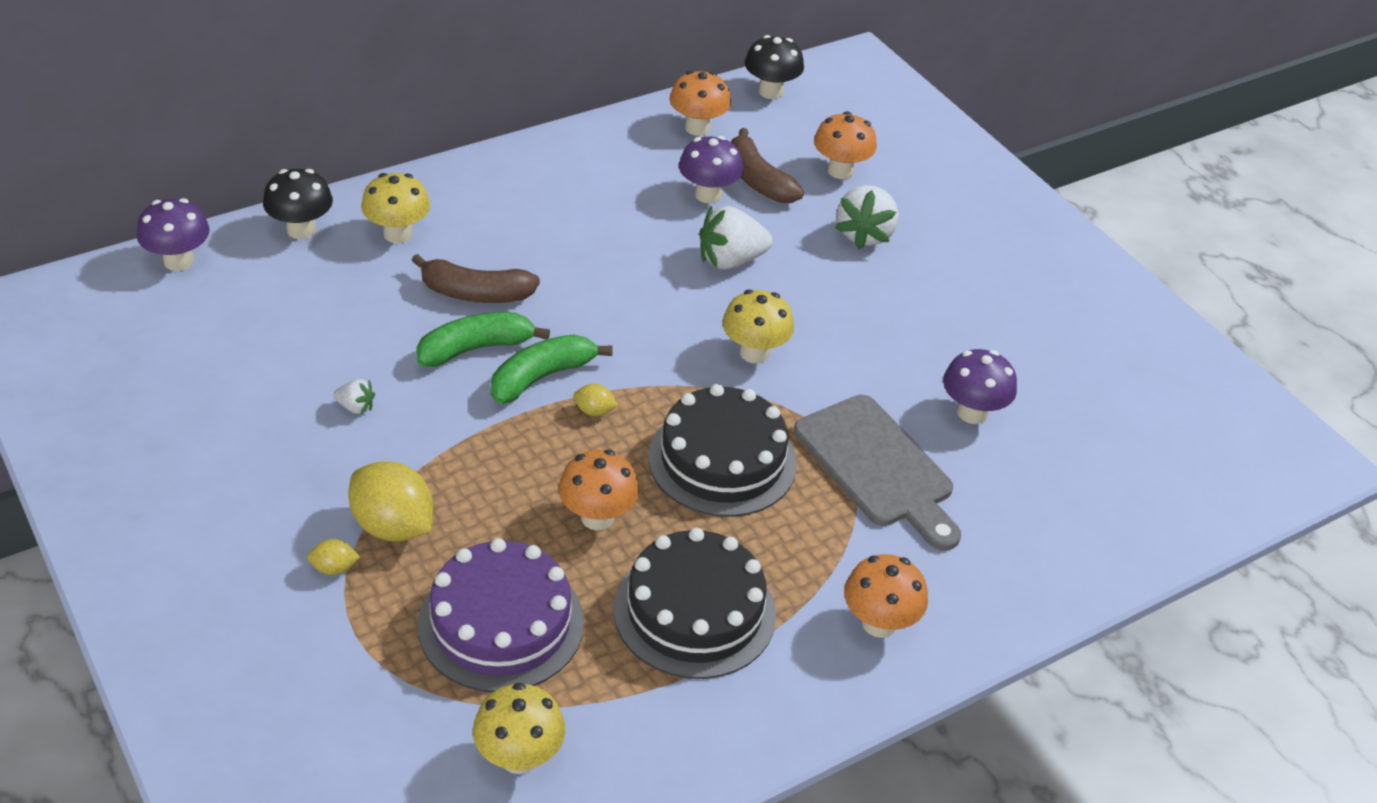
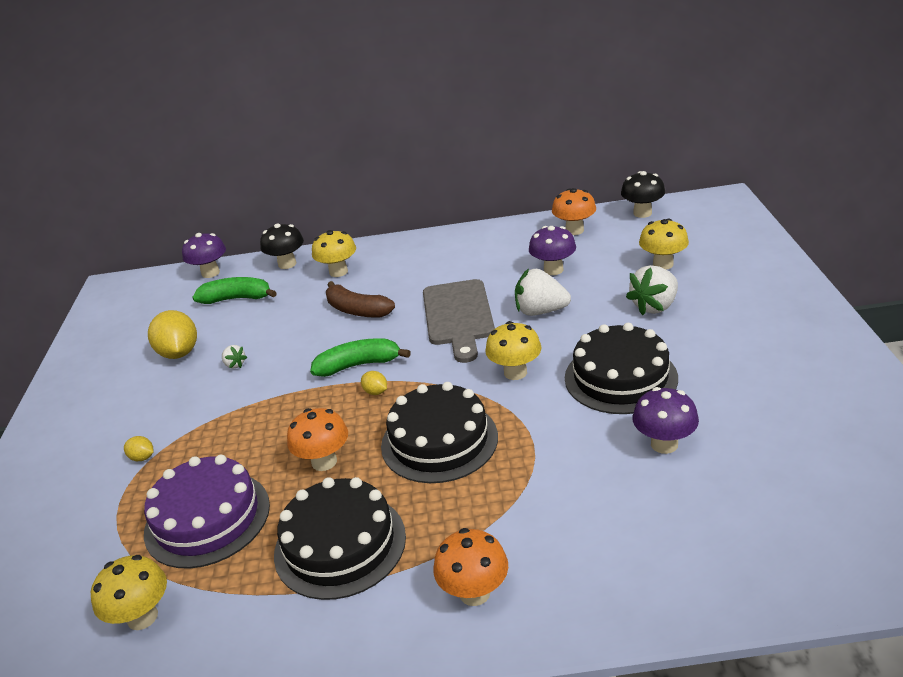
camera: 35 degrees right, 10 degrees down
(393, 526) = (196, 439): yellow lemon -> yellow lemon (179, 353)
(476, 348) = (331, 342): green banana -> green banana (237, 299)
(758, 180) = (596, 264): brown banana -> none
(840, 171) = (663, 264): orange mushroom -> yellow mushroom
(878, 467) = (556, 470): grey cutting board -> grey cutting board (458, 316)
(880, 338) = (620, 377): none -> black cake

